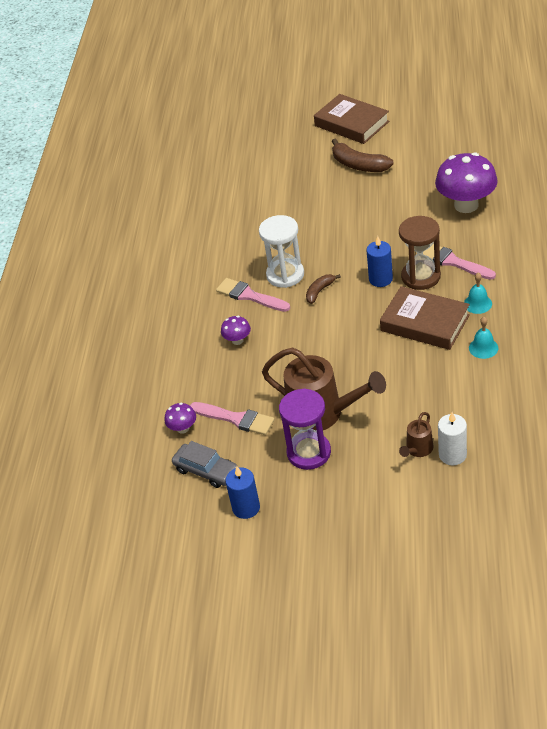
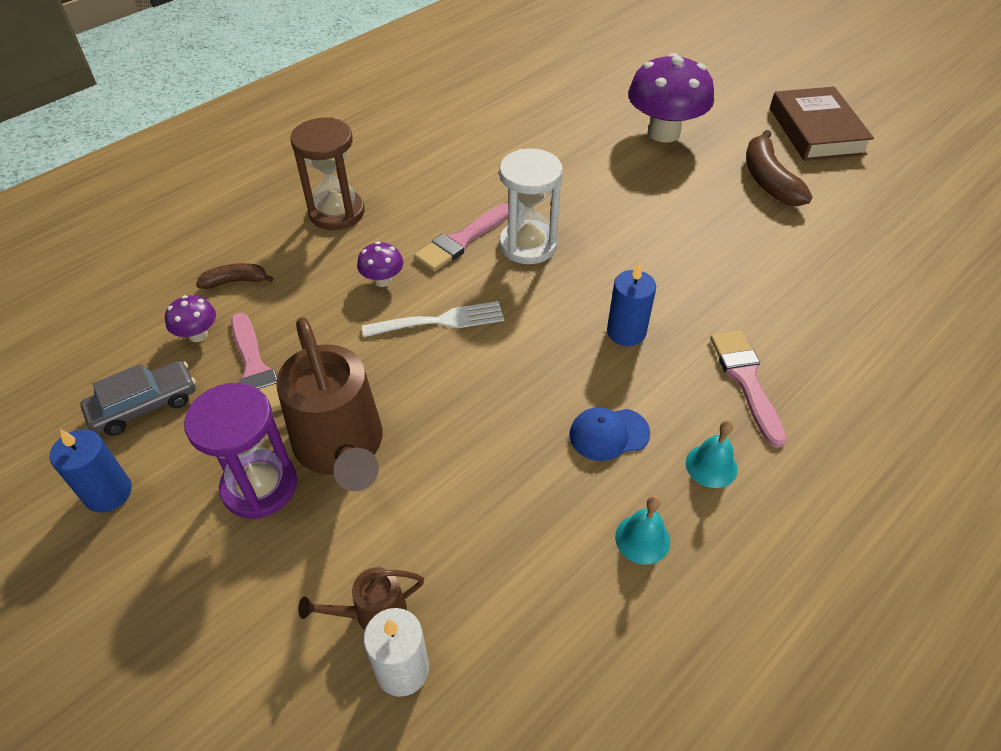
camera: 35 degrees right, 5 degrees up
(206, 470) = (145, 405): grey car -> grey car turned 105 degrees counterclockwise
(249, 296) = (461, 240): pink brush -> pink brush turned 120 degrees counterclockwise
(292, 336) = (440, 321): none -> white fork
(319, 291) = (539, 292): brown banana -> brown banana (235, 281)
(421, 277) = (679, 367): brown hourglass -> brown hourglass (336, 212)
(425, 323) = (608, 434): brown book -> blue cap
(466, 205) = (852, 318): purple mushroom -> purple mushroom (664, 133)

